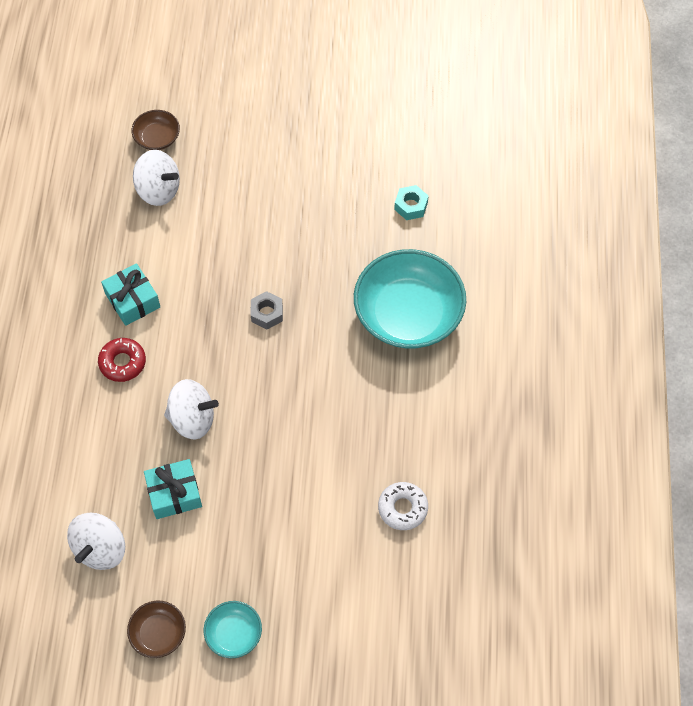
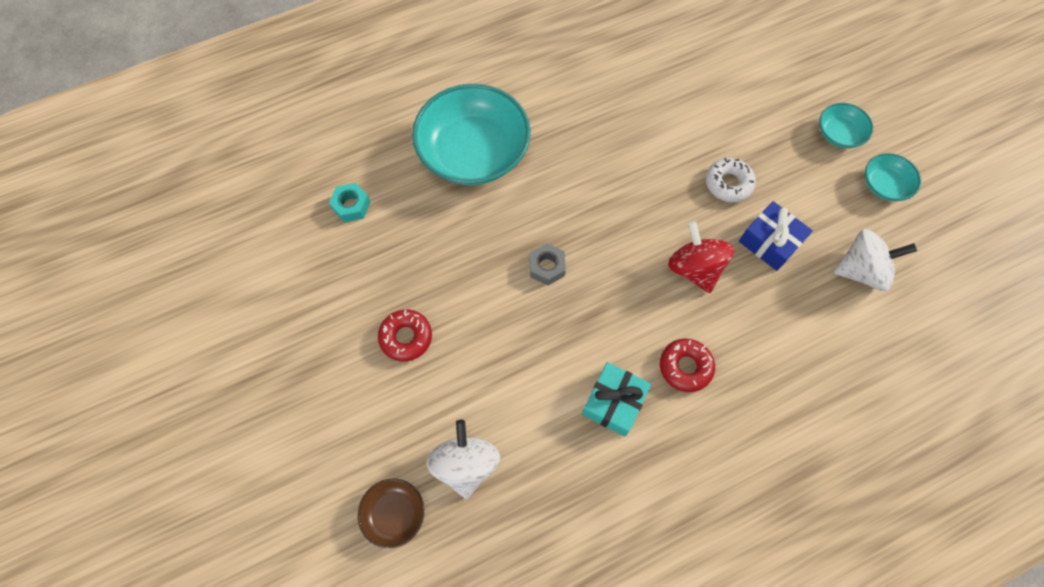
camera: 120 degrees left, 5 degrees up
(158, 633) = (884, 185): brown bowl -> turquoise bowl
(174, 494) = (770, 242): turquoise gift -> blue gift
(192, 419) = (694, 268): white spinning top -> red spinning top
(274, 195) = (406, 337): none -> red donut
(402, 508) = (653, 74): white donut -> white donut (728, 184)

